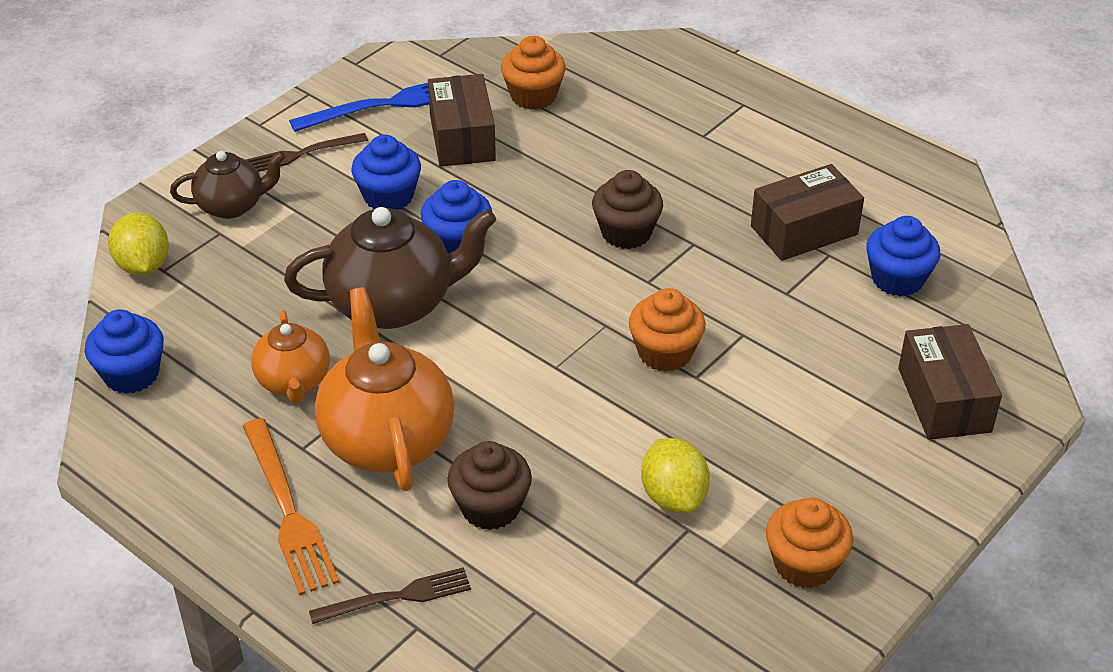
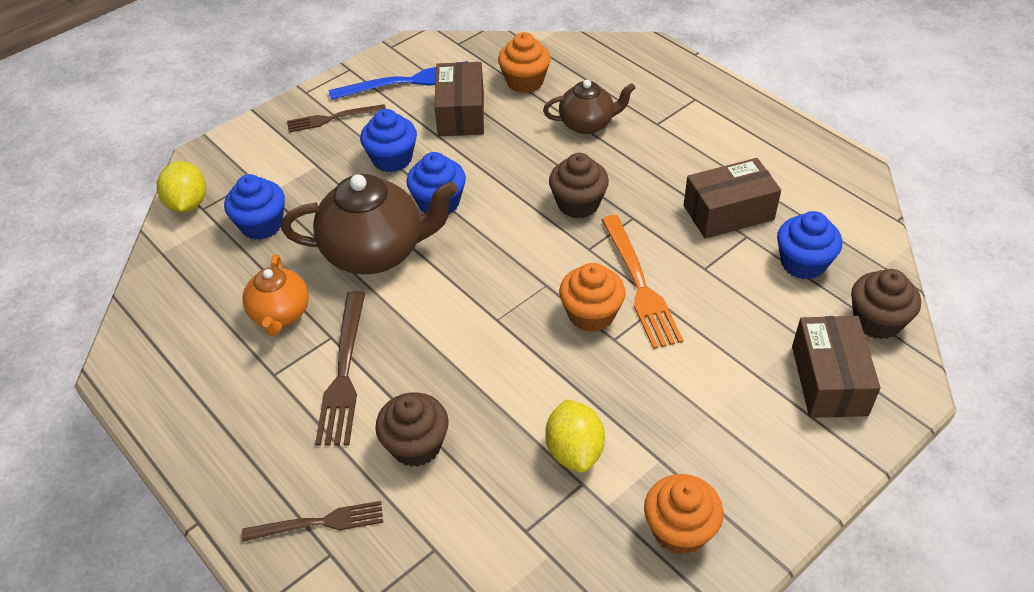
camera: 10 degrees right, 5 degrees up
(131, 374) = (155, 296): blue cupcake -> blue cupcake (261, 225)
(232, 205) = (268, 158): brown teapot -> brown teapot (587, 124)
(288, 511) = (248, 431): orange fork -> orange fork (639, 285)
(387, 439) = (343, 373): orange teapot -> brown fork
(988, 334) = (877, 321): none -> brown cupcake

